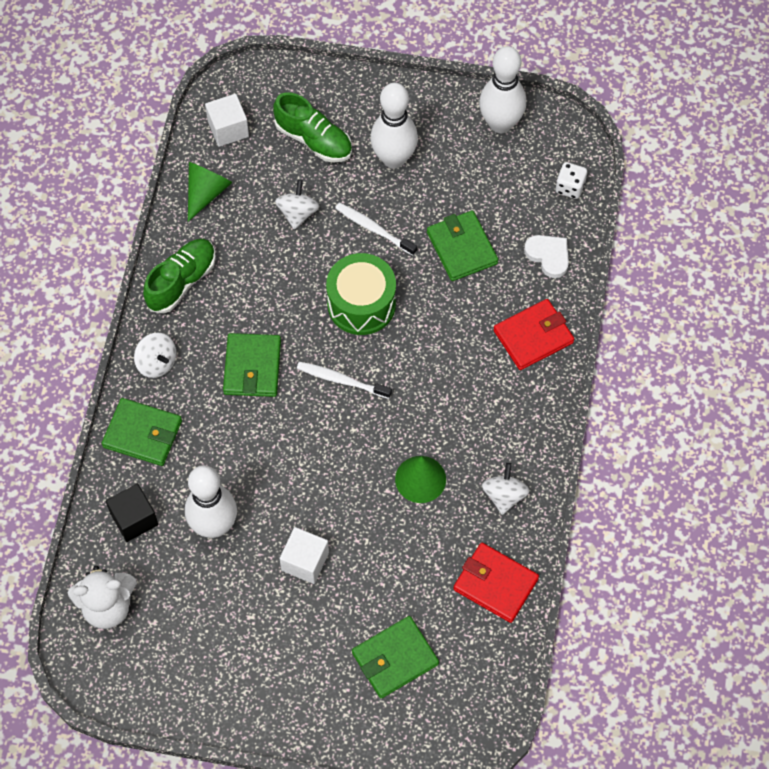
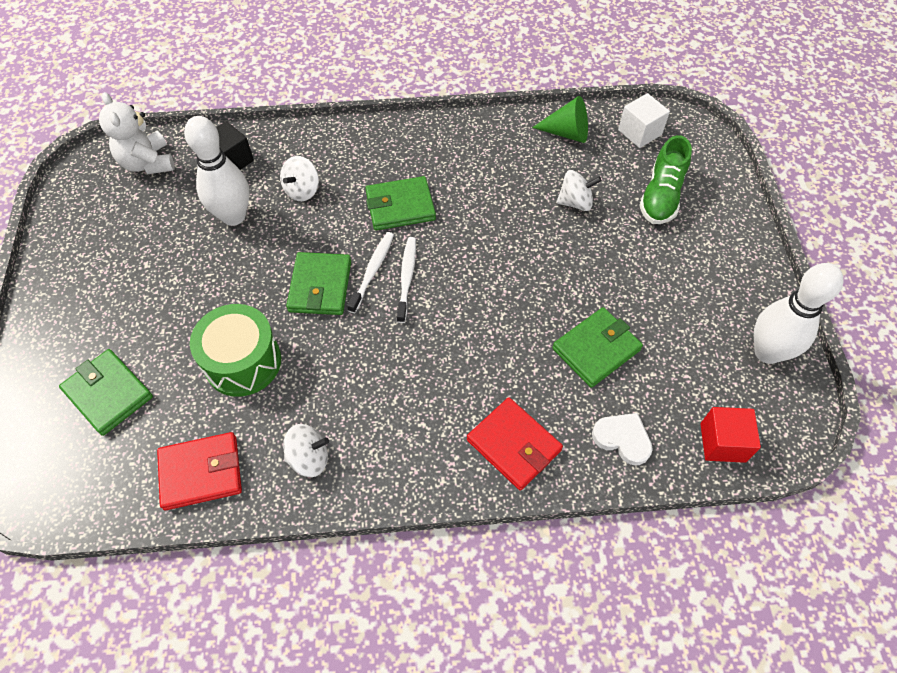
camera: 75 degrees right, 5 degrees down
(142, 434) = (313, 147): green wallet -> green wallet (320, 286)
(157, 363) = (385, 140): white spinning top -> white spinning top (302, 190)
(181, 281) = (470, 137): green shoe -> none
(305, 561) = (206, 293): white cube -> none
(361, 304) = (496, 275): green drum -> green drum (243, 362)
(374, 229) = (585, 266): white toothbrush -> white toothbrush (372, 271)
(393, 158) = (673, 264): white bowling pin -> none
(420, 479) = (313, 371): green cone -> none
(495, 584) = (201, 472): red wallet -> red wallet turned 60 degrees clockwise
(548, 256) = (622, 439): white heart -> white heart turned 90 degrees counterclockwise
(570, 187) = (722, 442): white dice -> red cube

